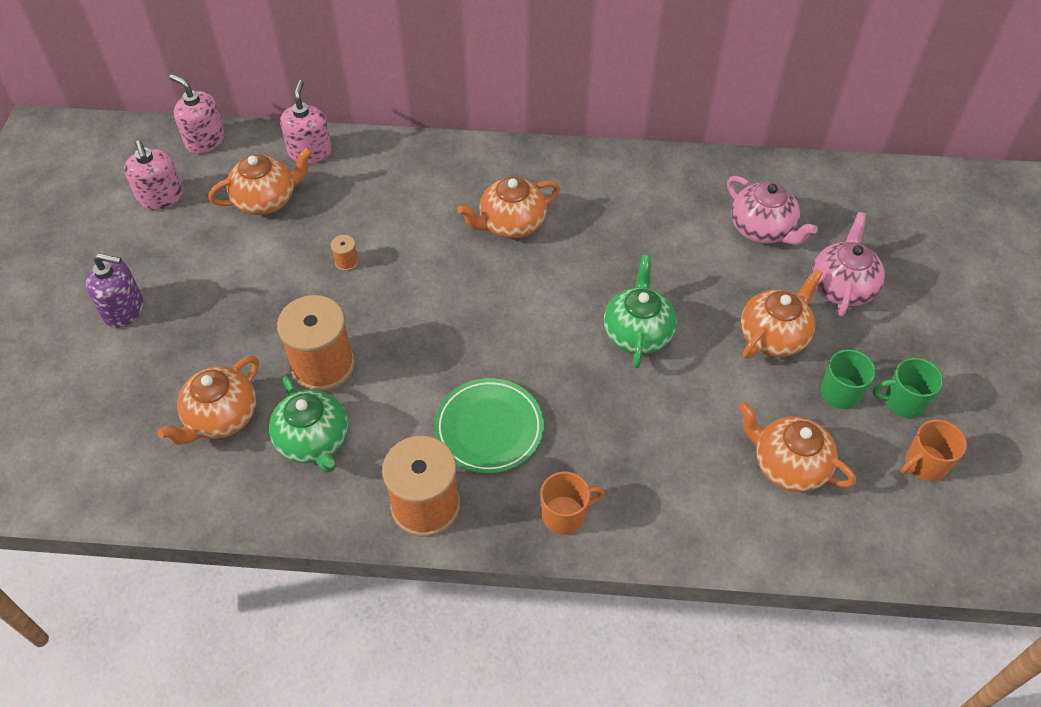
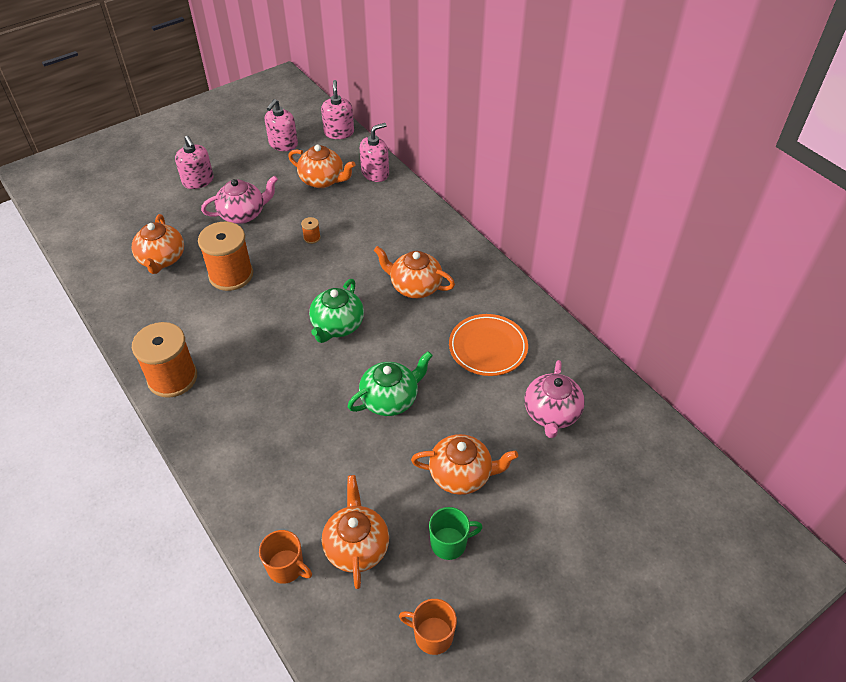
camera: 50 degrees right, 5 degrees down
(124, 309) = (198, 181): purple soap dispenser -> pink soap dispenser
(221, 417) = (162, 259): orange teapot -> orange teapot turned 90 degrees counterclockwise
(314, 441) = (177, 304): green teapot -> green teapot (337, 326)
(489, 428) = (250, 372): green plate -> none
(565, 515) = (217, 447): orange mug -> orange mug (286, 567)
(644, 221) = (488, 347): none -> orange plate
(842, 287) = (548, 491): pink teapot -> pink teapot (243, 214)
(903, 401) = (478, 589): green mug -> none

